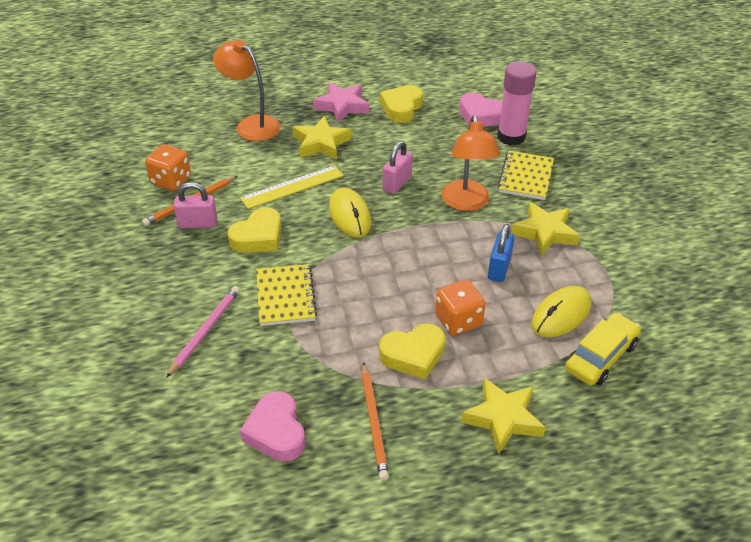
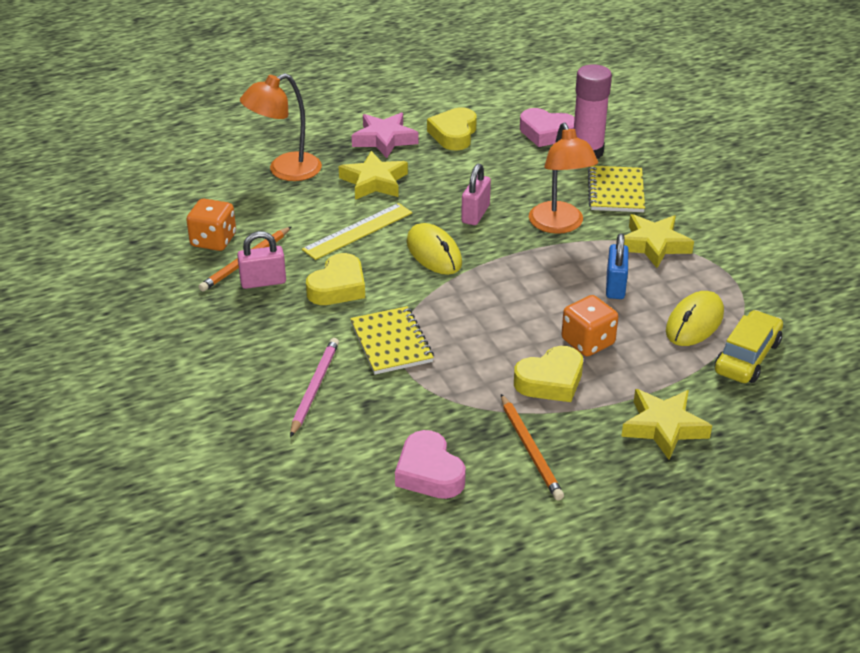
camera: 10 degrees left, 5 degrees down
(251, 125) = (285, 171): orange lamp -> orange lamp turned 60 degrees counterclockwise

